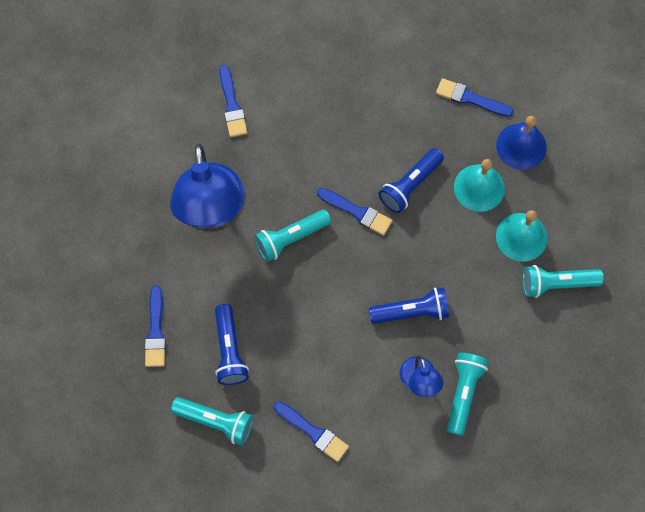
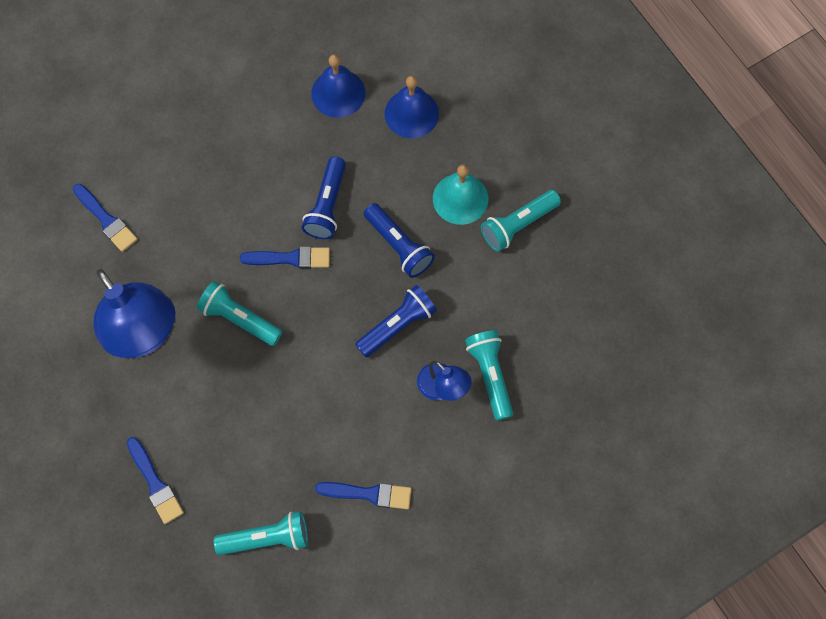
camera: 30 degrees left, 0 degrees up
(229, 350) = (241, 461): blue flashlight -> blue flashlight (398, 246)
(290, 238) = (239, 318): turquoise flashlight -> turquoise flashlight turned 90 degrees clockwise
(470, 98) = (338, 93): blue brush -> blue bell
(479, 187) = (394, 173): turquoise bell -> none

